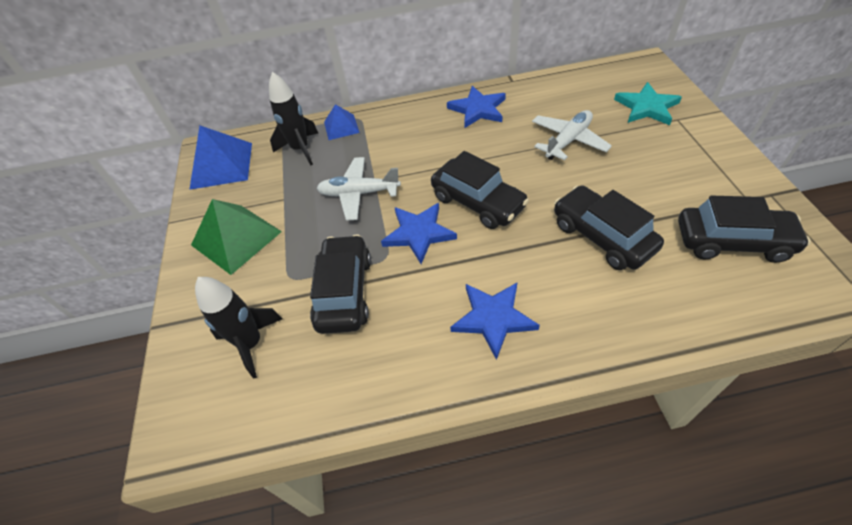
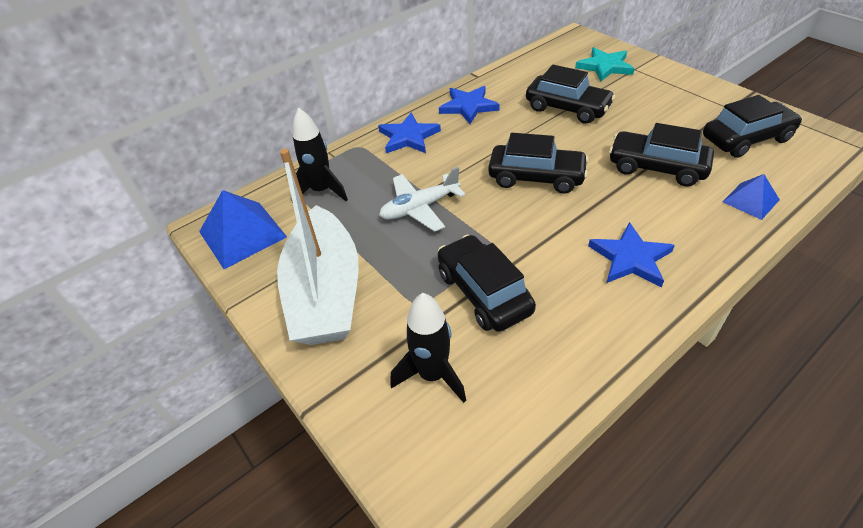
camera: 30 degrees left, 5 degrees down
(236, 238) = (325, 292): green pyramid -> white boat
(341, 127) = (347, 159): blue pyramid -> blue pyramid (750, 200)
(419, 233) = (507, 219): blue star -> blue star (408, 137)
(568, 141) = (567, 108): white plane -> black car

